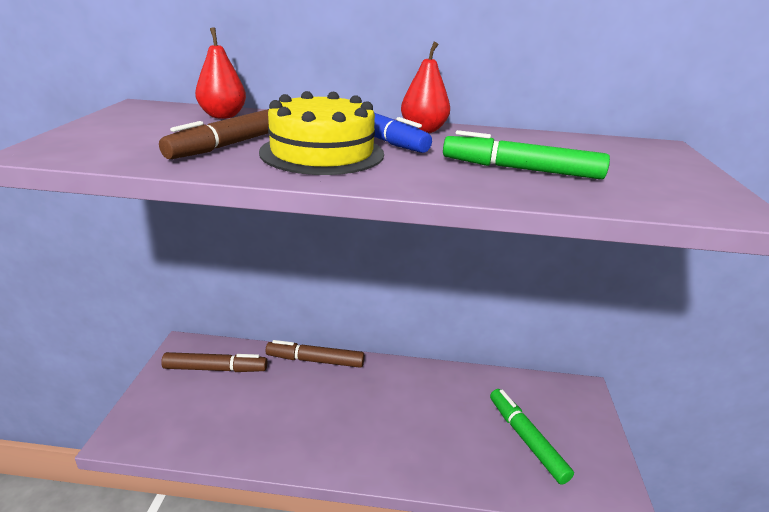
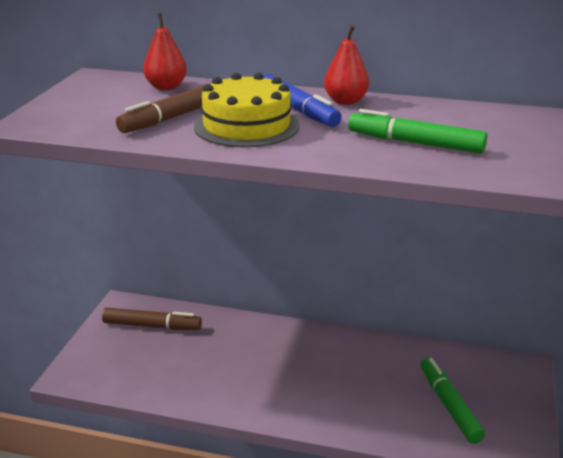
camera: 10 degrees right, 0 degrees up
(315, 360) = (249, 324): brown marker -> none

